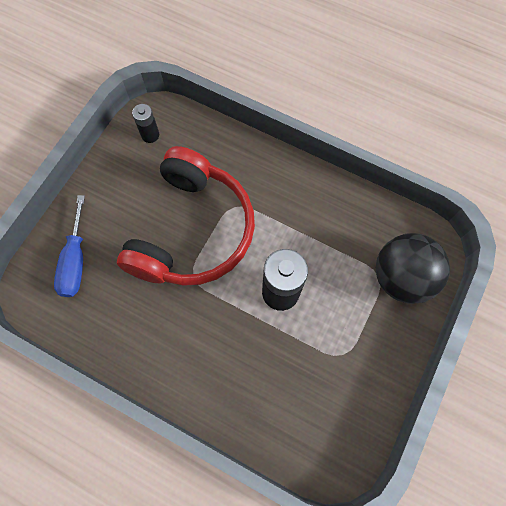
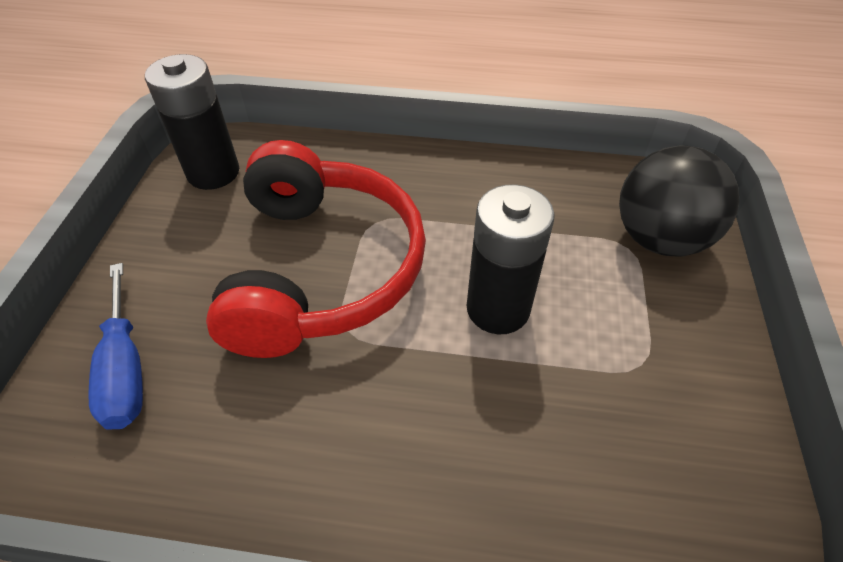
camera: 20 degrees left, 20 degrees down
(150, 135) = (213, 172): black battery -> black battery, size x1.85

